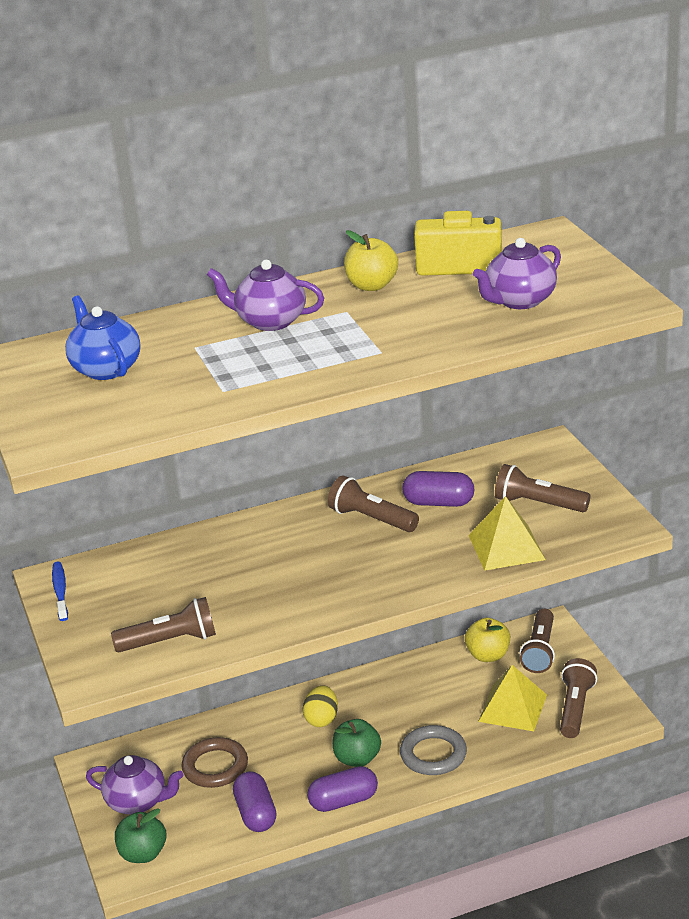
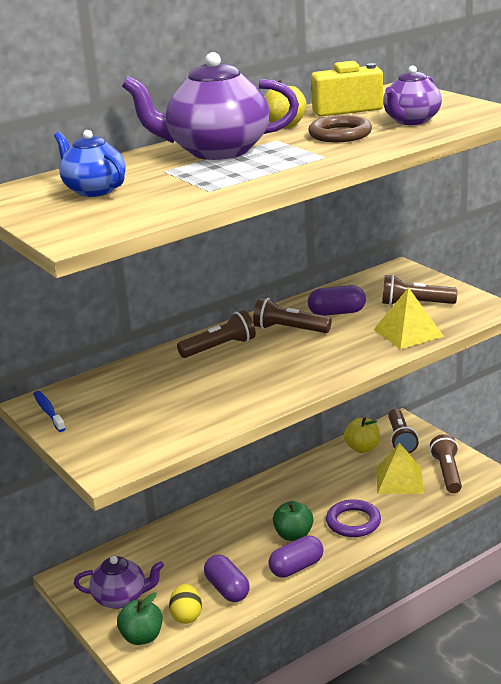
camera: 15 degrees left, 5 degrees down
(170, 641) = (165, 432): brown flashlight -> brown flashlight (220, 347)
(215, 767) = (177, 560): brown ring -> brown ring (340, 134)
(270, 321) = (217, 151): purple teapot -> purple teapot, size x1.70
(322, 719) = (251, 512): yellow egg -> yellow egg (187, 616)
(433, 754) = (353, 522): grey ring -> purple ring

